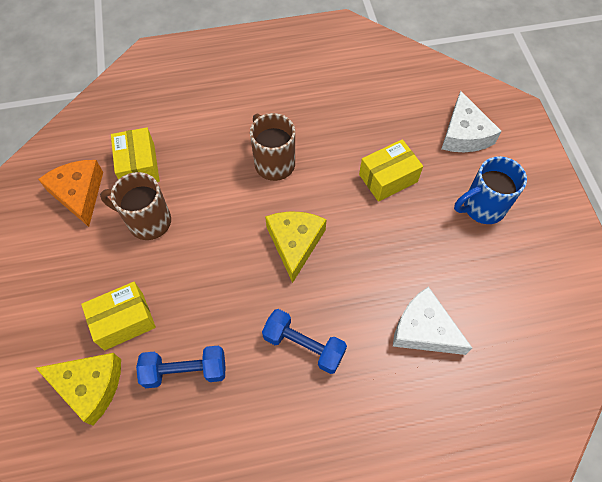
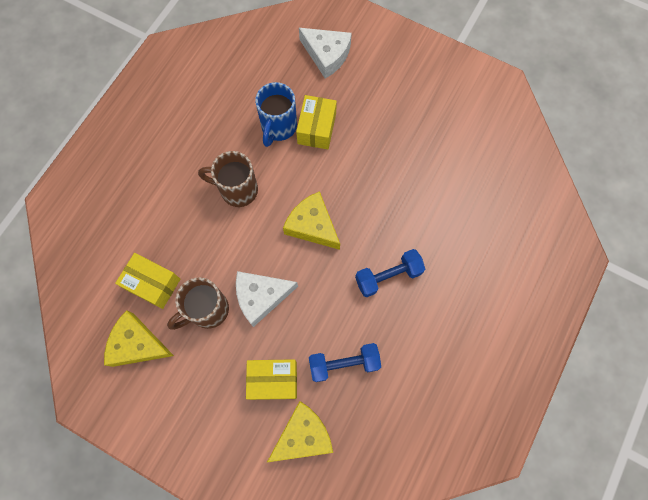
camera: 50 degrees left, 10 degrees up
(79, 194) = (137, 344): orange cheese -> yellow cheese
(124, 321) = (273, 380): yellow box -> yellow box turned 75 degrees clockwise
(185, 371) = (344, 363): blue dumbbell -> blue dumbbell turned 45 degrees clockwise
(424, 329) = (436, 197): white cheese -> white cheese (261, 297)
(482, 207) = (387, 93): blue mug -> blue mug (278, 127)

